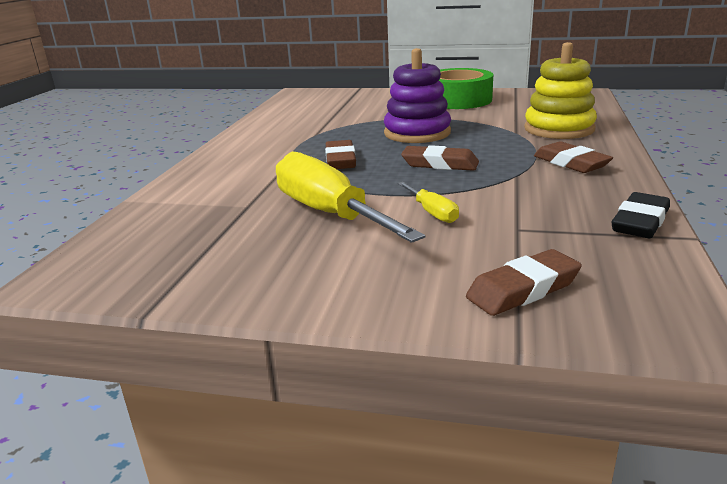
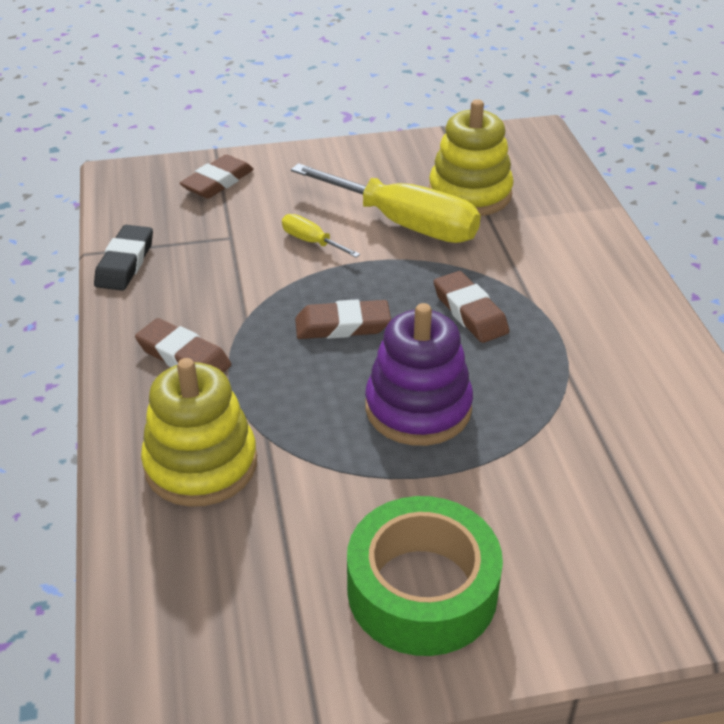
camera: 155 degrees right, 15 degrees up
(234, 228) = (470, 194): none -> yellow stacking toy

